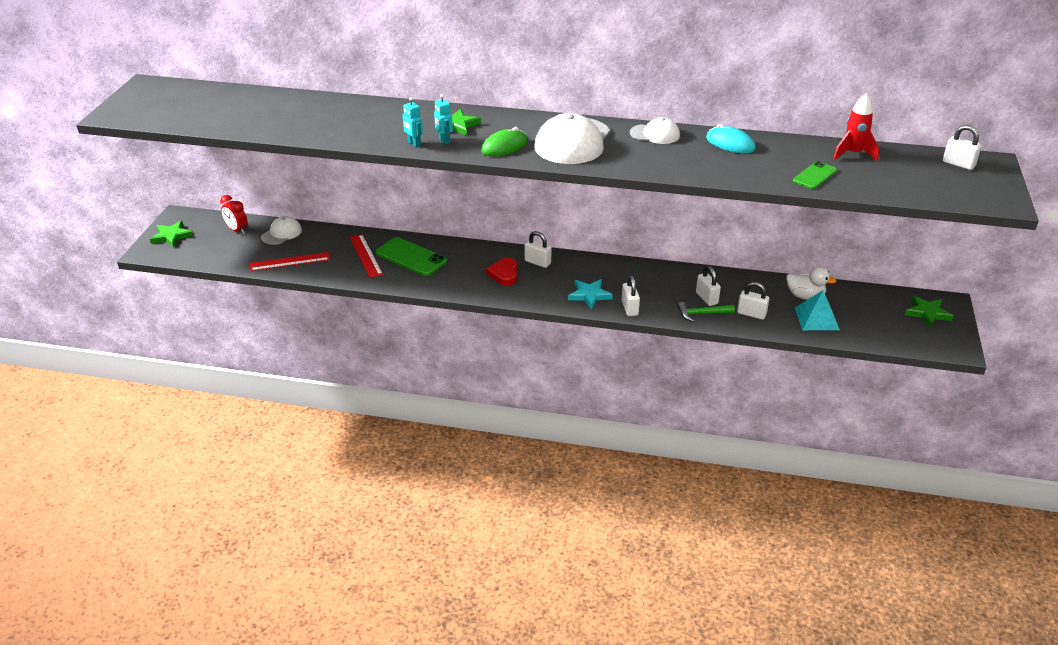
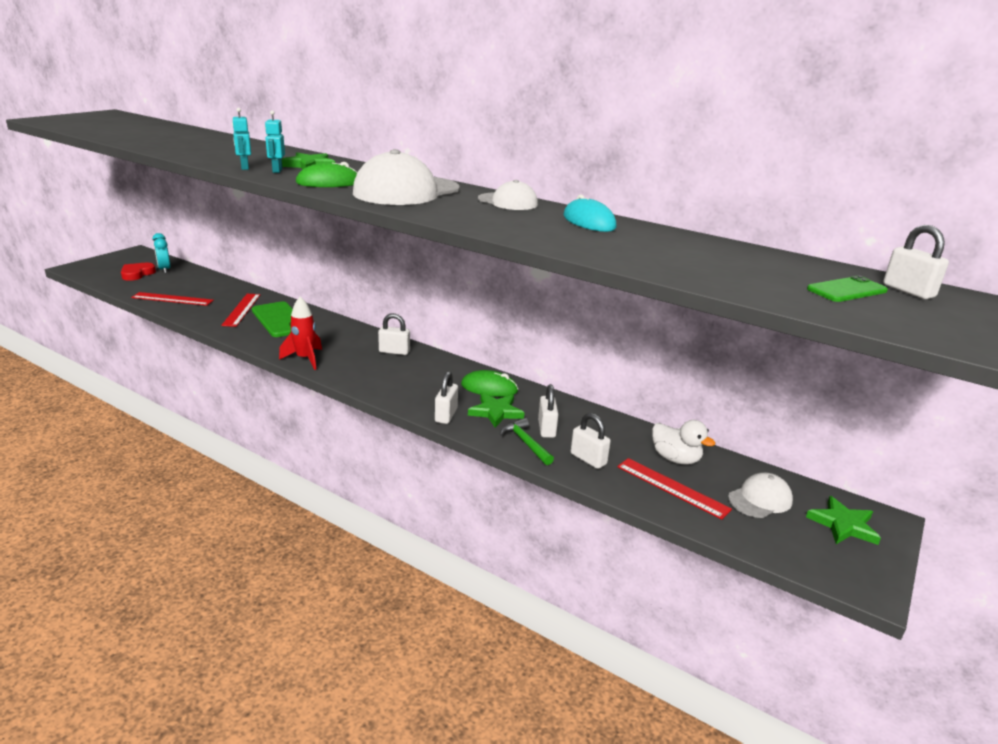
camera: 20 degrees right, 10 degrees down
(171, 236) = (110, 263): green star -> green star (496, 412)
(237, 230) = (164, 270): red clock -> turquoise clock
(282, 233) = (195, 279): white cap -> white cap (760, 499)
(504, 274) = (349, 353): red heart -> red heart (137, 274)
(537, 262) = (394, 351): white padlock -> white padlock turned 45 degrees counterclockwise
(589, 295) = (415, 392): turquoise star -> none
(639, 275) = (489, 388): none -> green mouse
(702, 314) = (525, 443): green hammer -> green hammer turned 45 degrees clockwise
(815, 176) = (668, 262): green phone -> green phone (847, 290)
(816, 318) = (672, 487): turquoise pyramid -> red ruler
(853, 154) = (747, 255): red rocket -> red rocket (305, 359)

